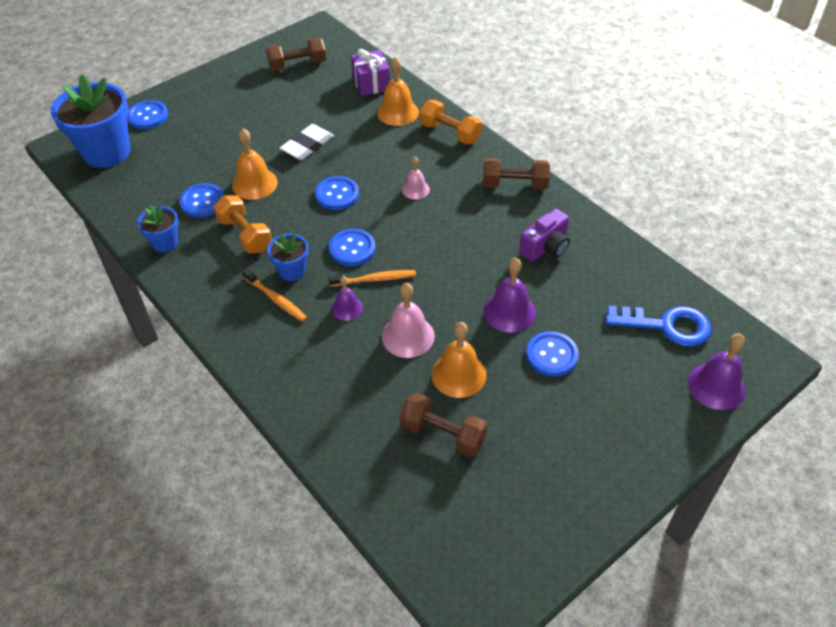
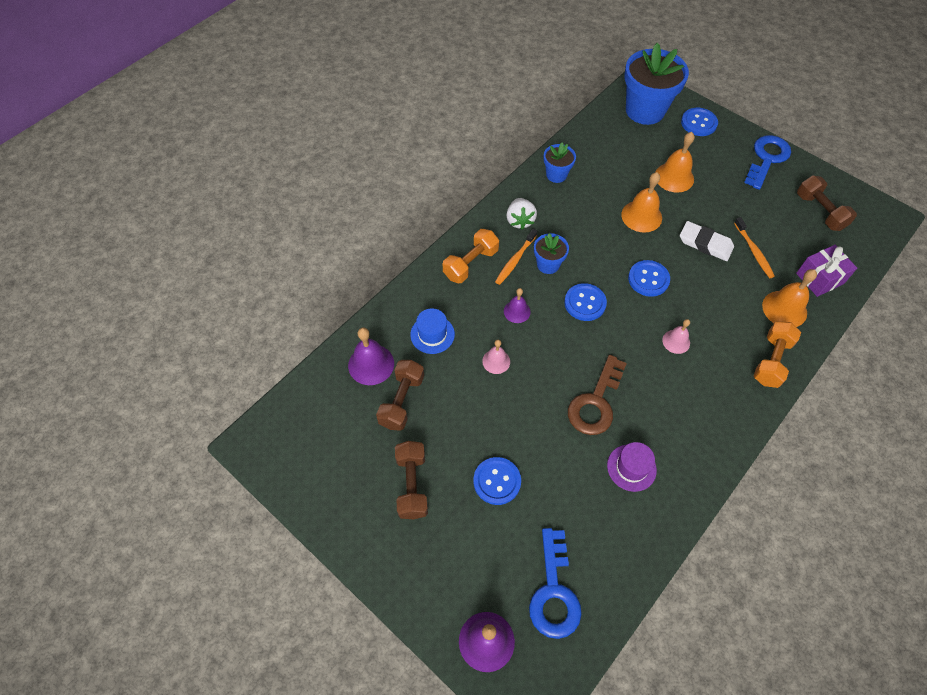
camera: 80 degrees right, 10 degrees up
(202, 202) = (608, 186): blue button -> none
(219, 81) = (767, 159): none -> blue key
(220, 286) = (520, 220): none -> white strawberry
(245, 235) = (579, 223): orange dumbbell -> orange dumbbell (470, 264)
(358, 393) = (432, 334): none -> blue hat
(375, 279) = (553, 326): orange toothbrush -> orange toothbrush (753, 251)
(408, 336) = (496, 361): pink bell -> pink bell, size x0.61
(458, 374) = (462, 406): orange bell -> orange bell (674, 177)
(472, 261) = (595, 402): none -> brown key
(509, 312) = (540, 440): purple bell -> purple bell (371, 364)
(514, 185) = (713, 431): brown dumbbell -> brown dumbbell (412, 485)
(545, 247) = (631, 467): purple camera -> purple hat

